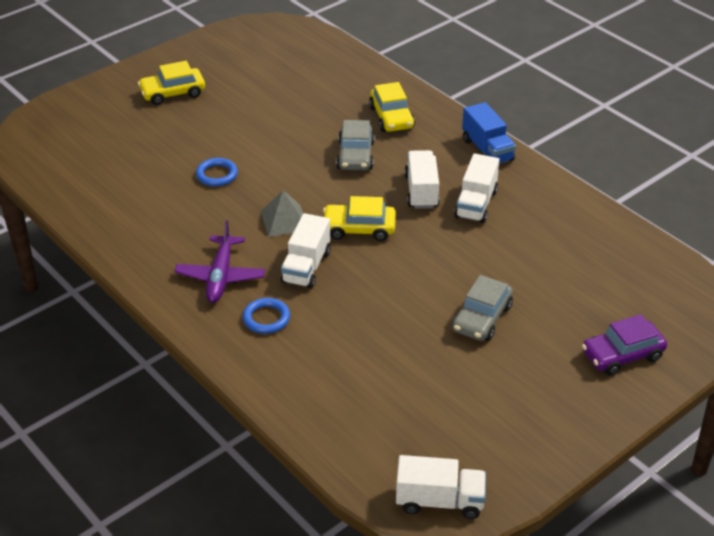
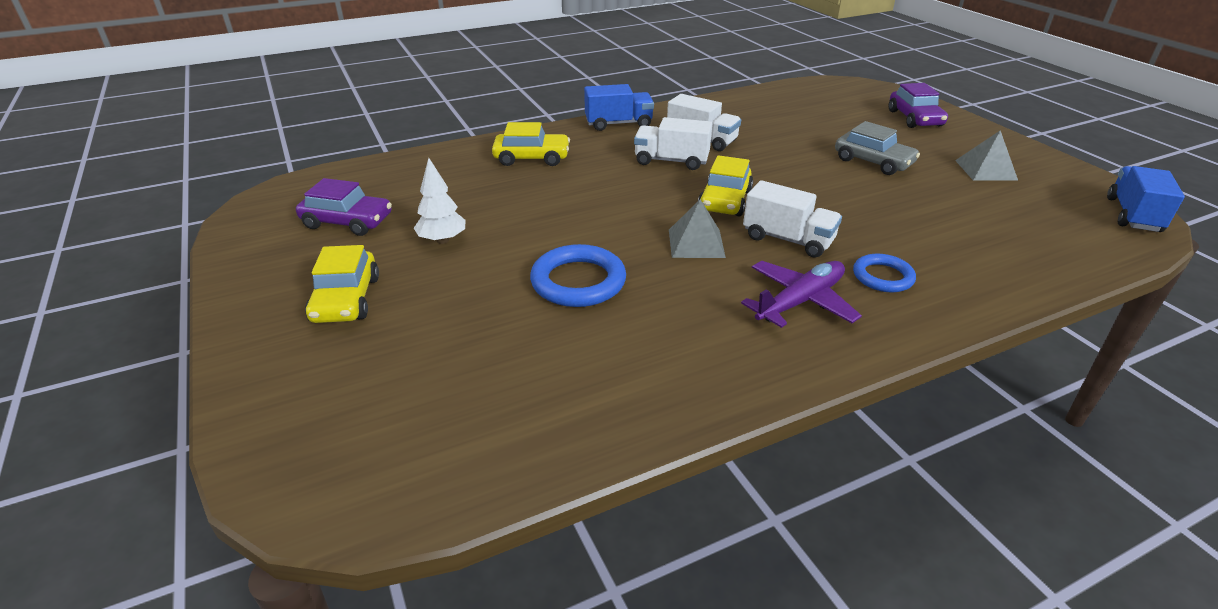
camera: 75 degrees left, 5 degrees down
(217, 175) = (578, 281): blue ring -> blue ring, size x1.58
(221, 276) = (800, 301): purple plane -> purple plane turned 60 degrees counterclockwise
(249, 108) = (442, 240): none -> white tree
(259, 65) = (347, 222): none -> purple car
(355, 155) = (590, 185): grey car -> none
(439, 501) = (1133, 215): white truck -> blue truck
(501, 401) = (986, 170): none -> grey pyramid

